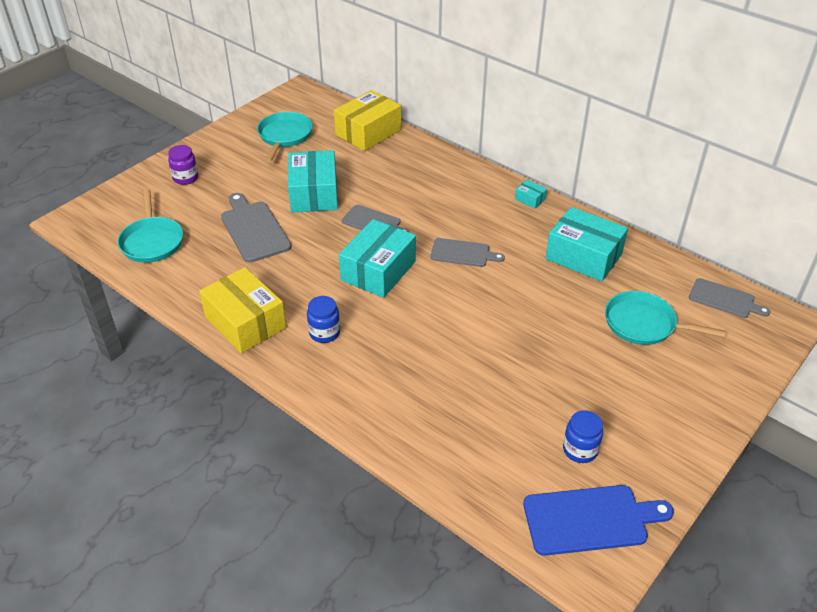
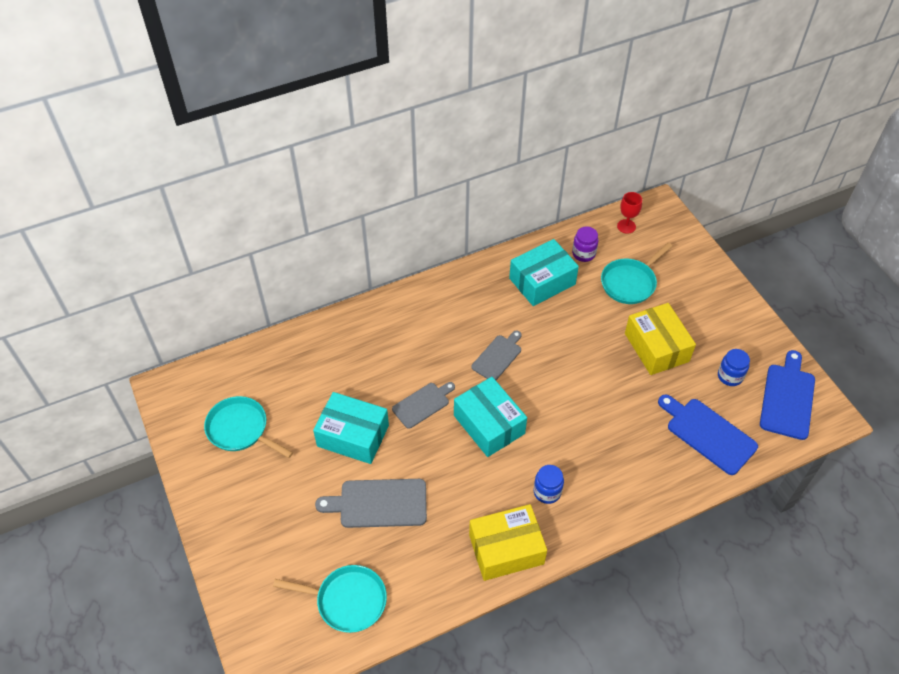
camera: 65 degrees left, 10 degrees up
(185, 178) = (257, 542): purple jar -> purple jar (583, 254)
(368, 132) = (282, 357): yellow box -> yellow box (656, 347)
(480, 448) = (708, 434): none -> blue cutting board
(530, 199) = (454, 282): turquoise box -> none
(724, 299) = (626, 226): grey cutting board -> red goblet

